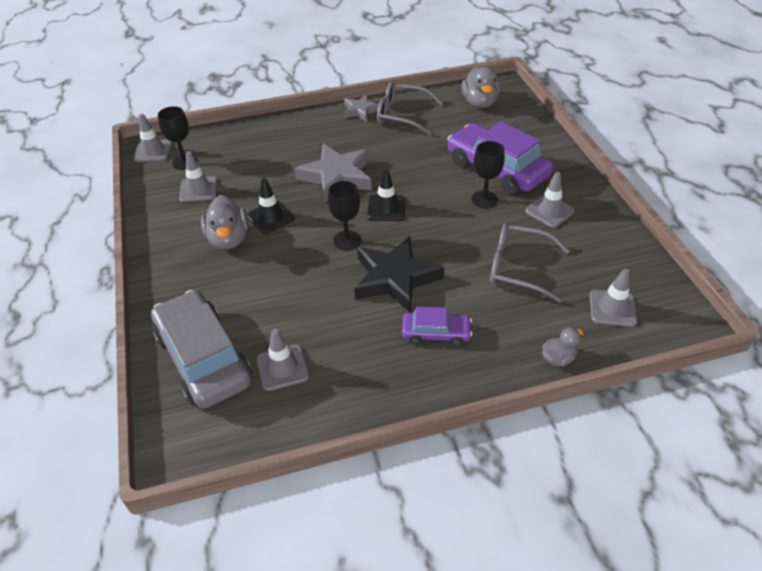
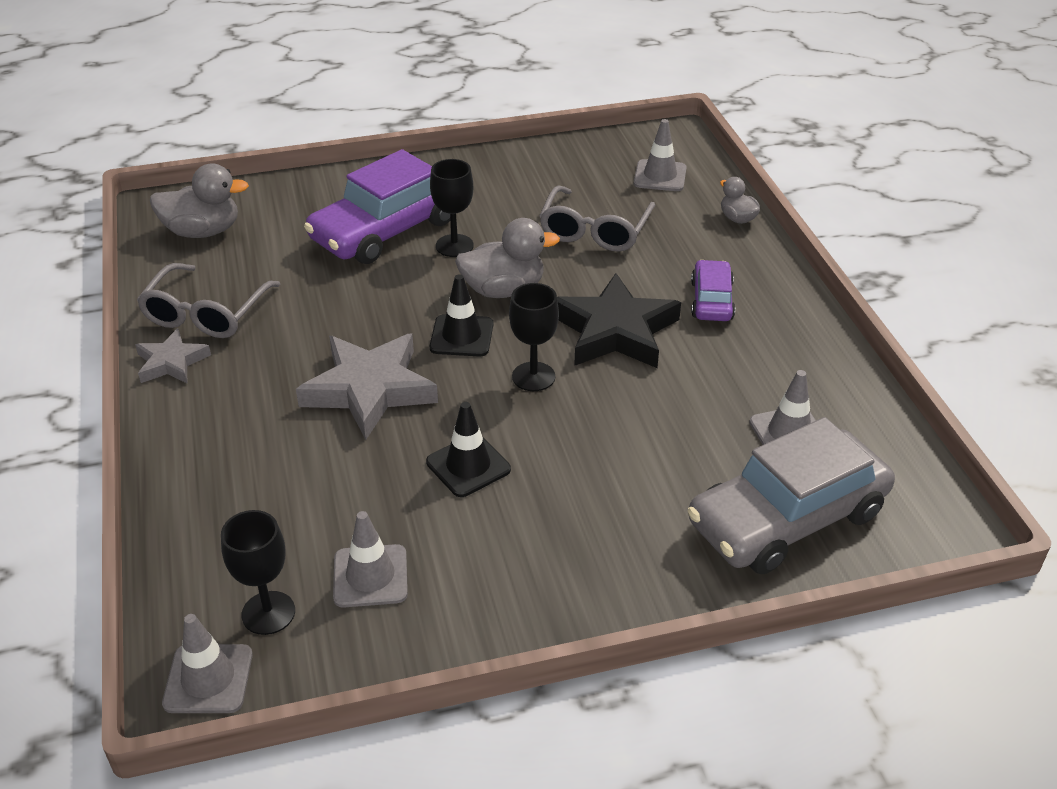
camera: 90 degrees left, 5 degrees down
(228, 239) = (521, 516): grey duck -> grey duck (503, 290)
(549, 211) = (487, 197): grey traffic cone -> none

